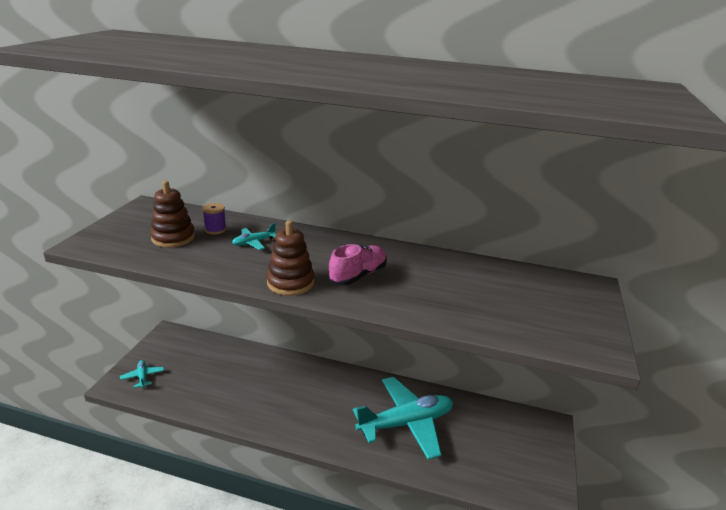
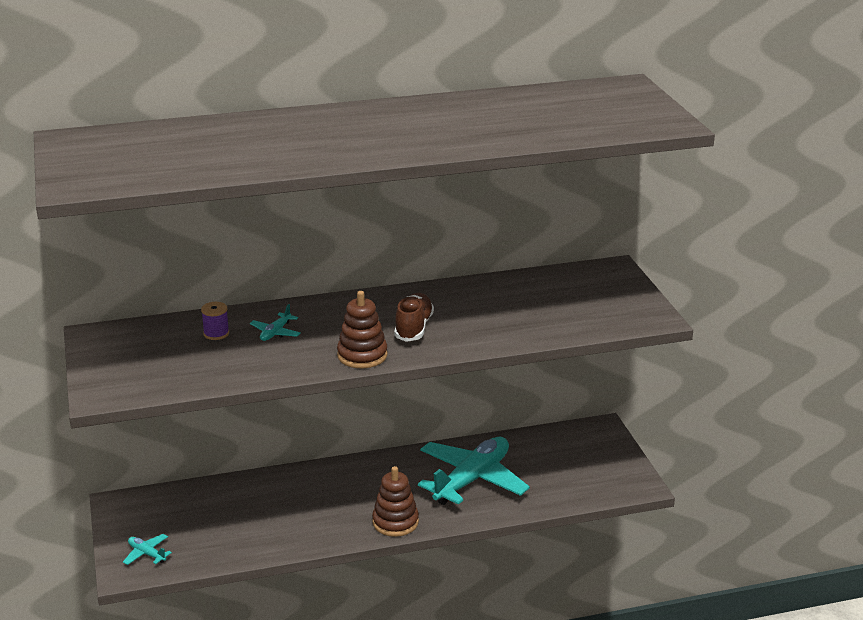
camera: 30 degrees left, 0 degrees up
(173, 238) = (185, 356): brown stacking toy -> brown stacking toy (395, 522)
(358, 275) = (413, 328): pink shoe -> brown shoe

